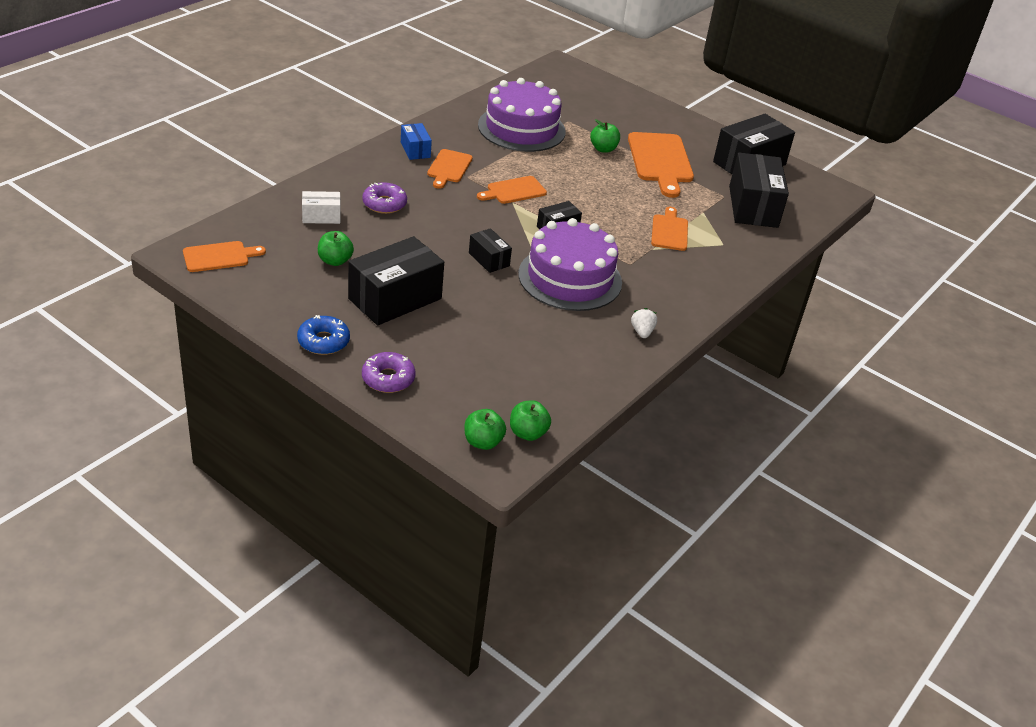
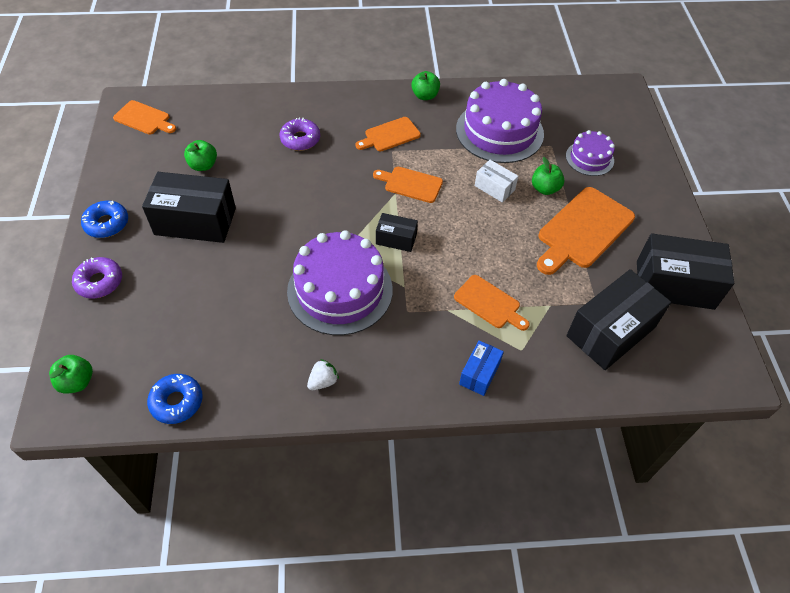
camera: 50 degrees right, 15 degrees up
(321, 216) = (245, 125): white box -> white box (494, 188)
(415, 150) = (387, 106): blue box -> blue box (479, 374)
(489, 259) = (304, 232): black box -> none
(528, 433) = (113, 400): green apple -> green apple (425, 96)
(571, 404) = (177, 402): none -> blue donut
(603, 117) = (589, 158): none -> purple cake
(669, 231) = (489, 303): orange cutting board -> orange cutting board turned 75 degrees clockwise

